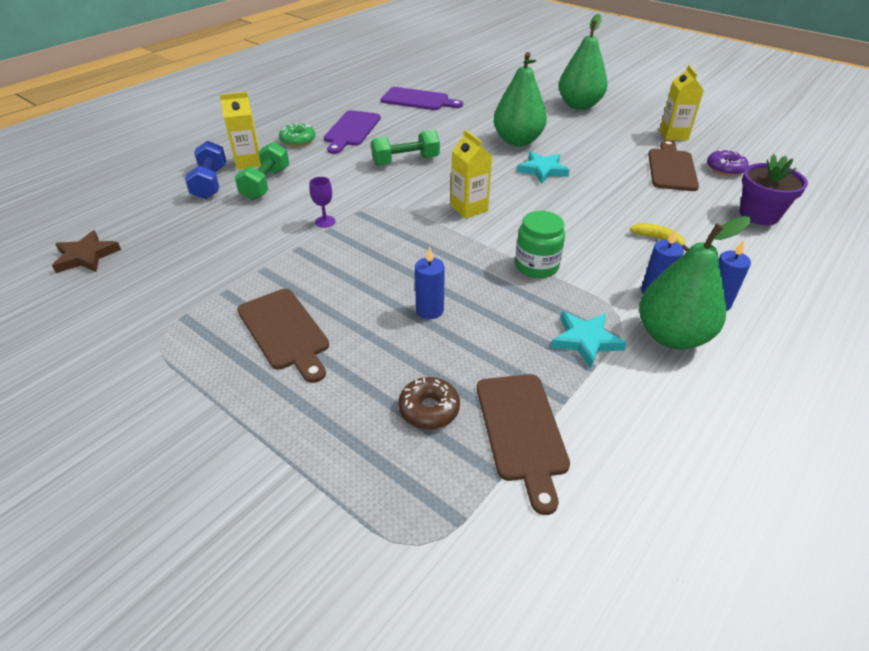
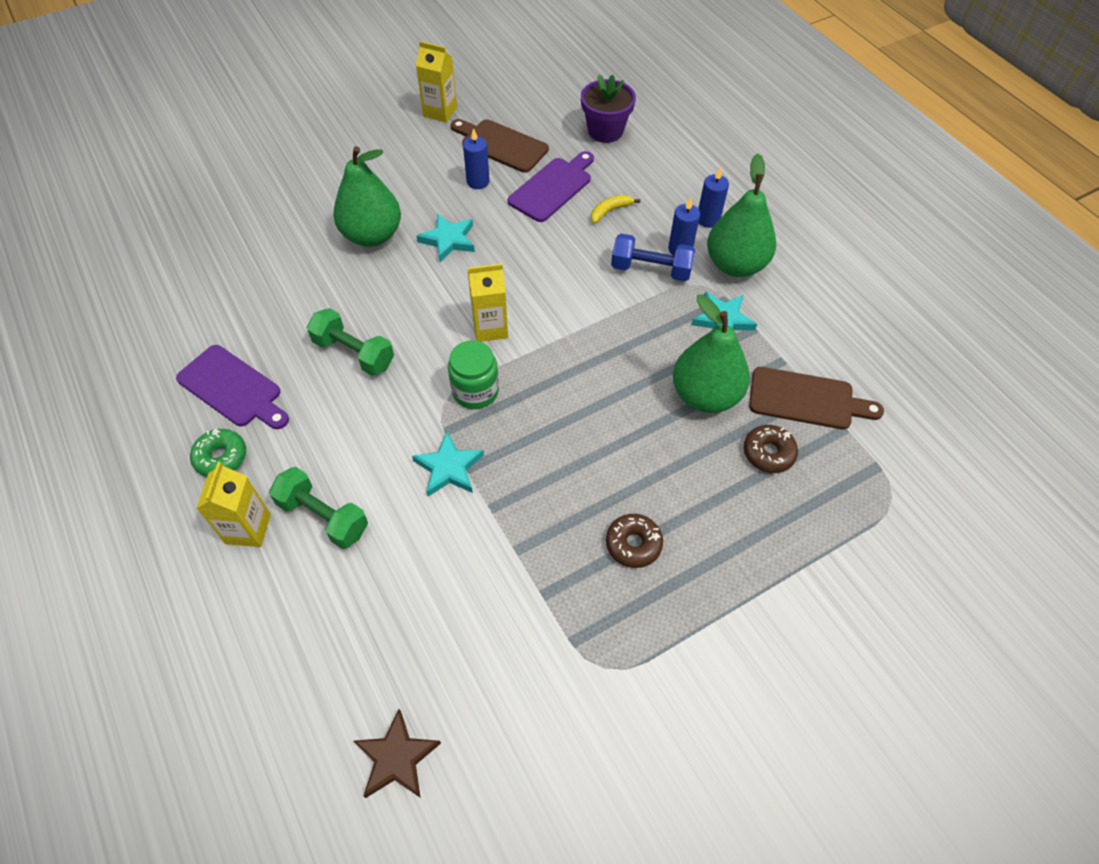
camera: 70 degrees left, 15 degrees up
(210, 183) = (281, 585): blue dumbbell -> blue dumbbell (651, 269)
(285, 332) = (633, 544): brown cutting board -> brown donut
(325, 221) = (449, 468): purple goblet -> turquoise star
(405, 161) = (354, 353): green dumbbell -> green dumbbell turned 60 degrees counterclockwise
(418, 100) = (193, 291): purple cutting board -> purple cutting board (552, 187)
(429, 310) = (645, 415): blue candle -> blue candle (478, 181)
(536, 266) = (612, 312): green jar -> green jar (475, 391)
(579, 105) = (324, 150): green pear -> green pear (705, 395)
(725, 169) = (523, 111): purple donut -> none

